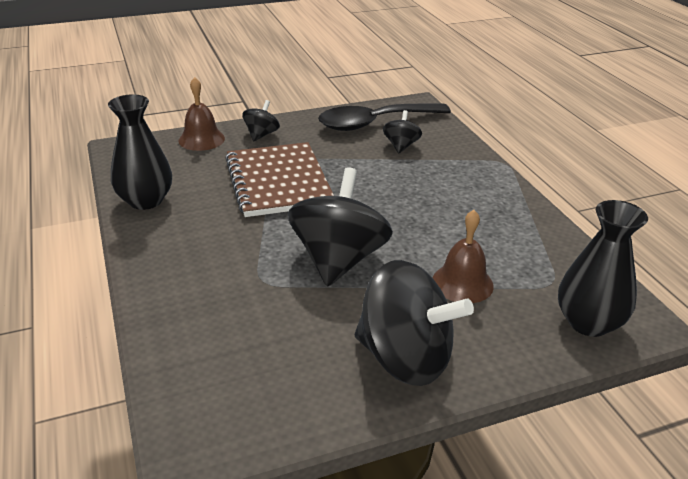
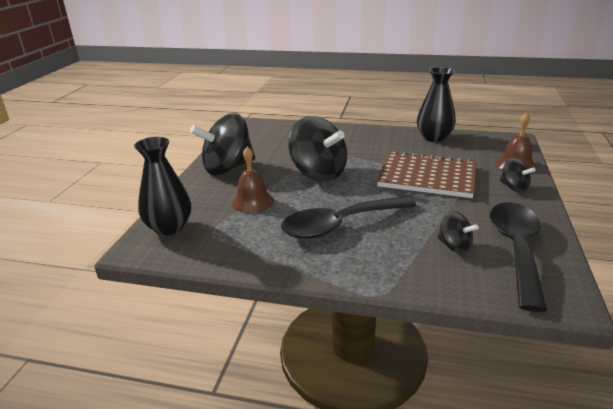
camera: 125 degrees right, 5 degrees down
(436, 206) = (339, 225): none -> black spoon

